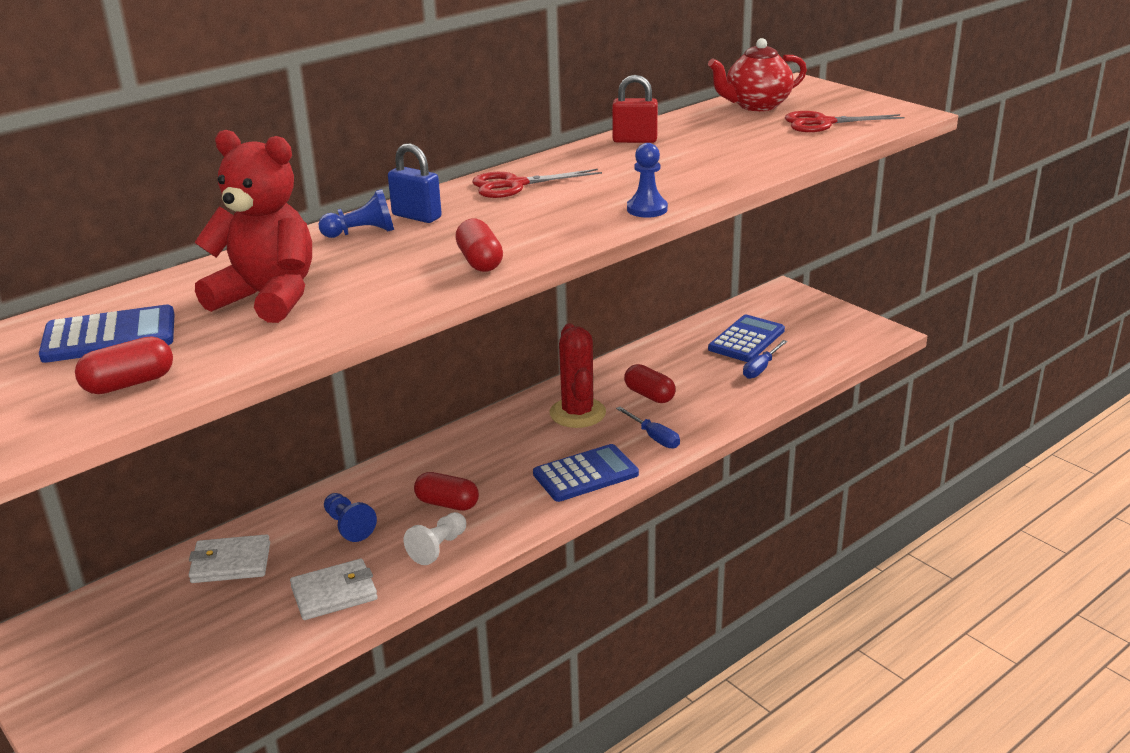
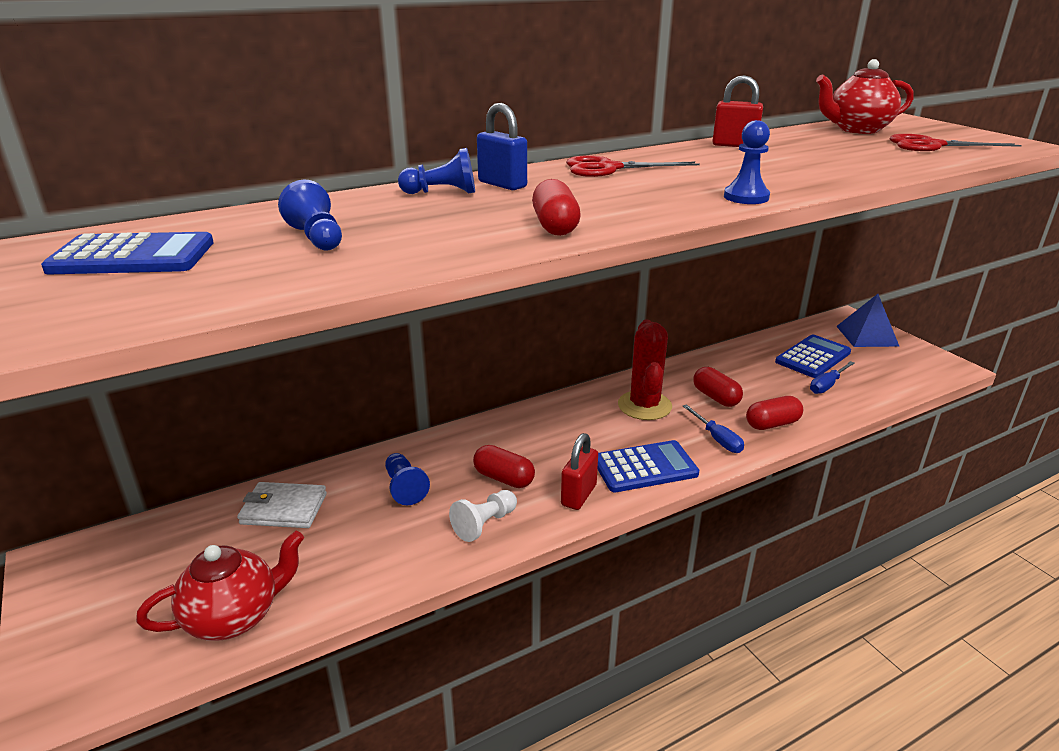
camera: 10 degrees right, 0 degrees up
(129, 384) = (111, 305): red capsule -> red capsule (772, 424)
(221, 660) = (234, 617): none -> red teapot
(268, 298) = (317, 238): red teddy bear -> blue pawn
(334, 593) = (370, 558): white wallet -> none
(525, 509) = (578, 495): none -> red padlock
(802, 309) = (867, 336): none -> blue pyramid

